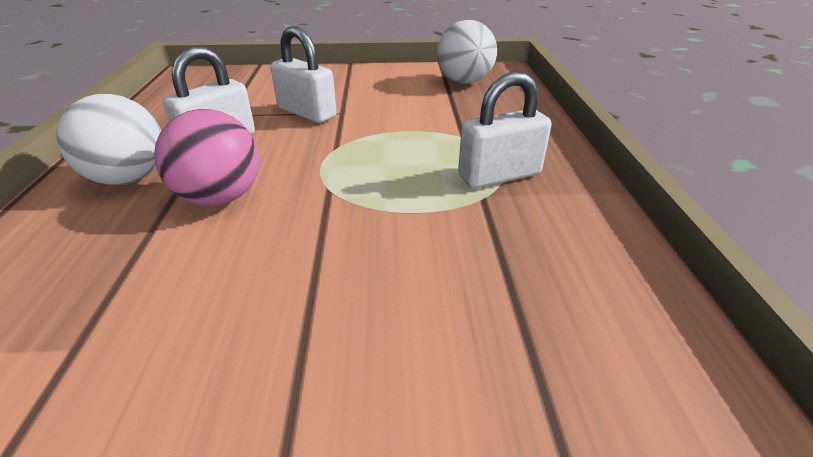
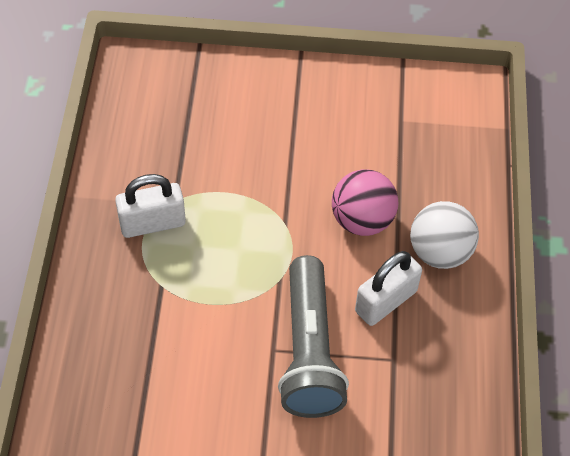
camera: 175 degrees left, 20 degrees up
(307, 113) = (309, 351): white padlock -> grey flashlight
(464, 81) = (117, 416): white ball -> none

